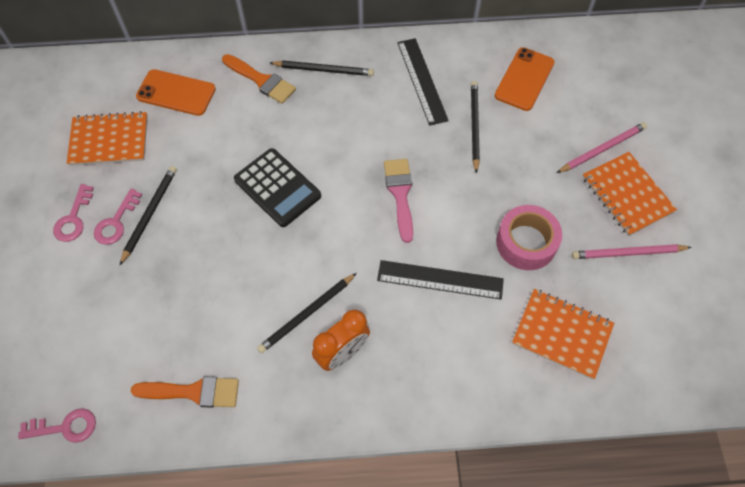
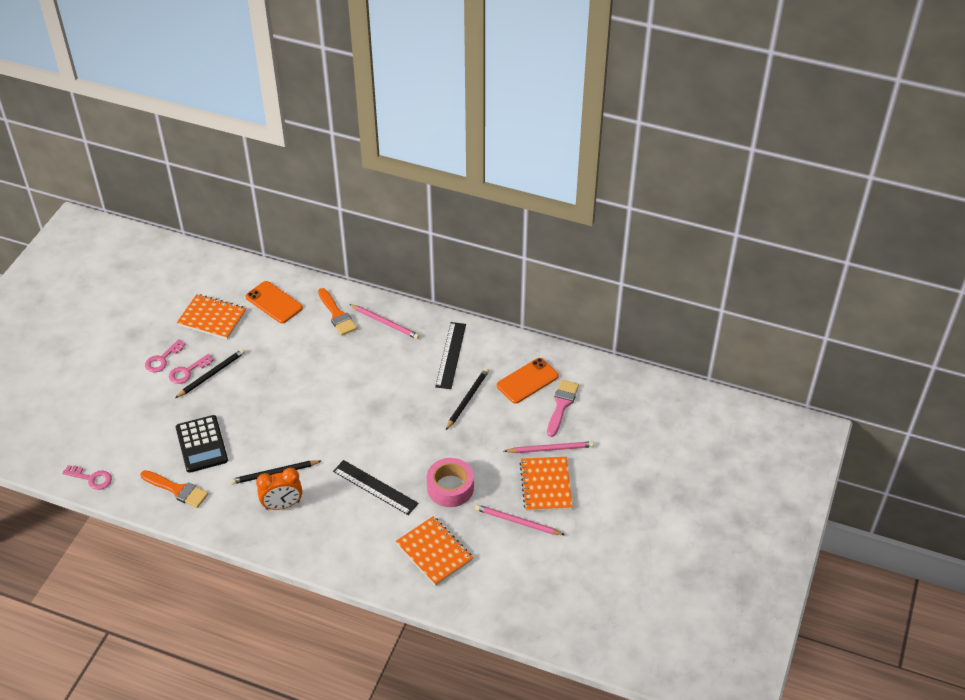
camera: 25 degrees right, 15 degrees down
(277, 188) = (304, 389): black calculator -> black calculator (202, 444)
(324, 70) = (385, 323): black pencil -> pink pencil
(400, 194) = (384, 424): pink brush -> pink brush (561, 405)

